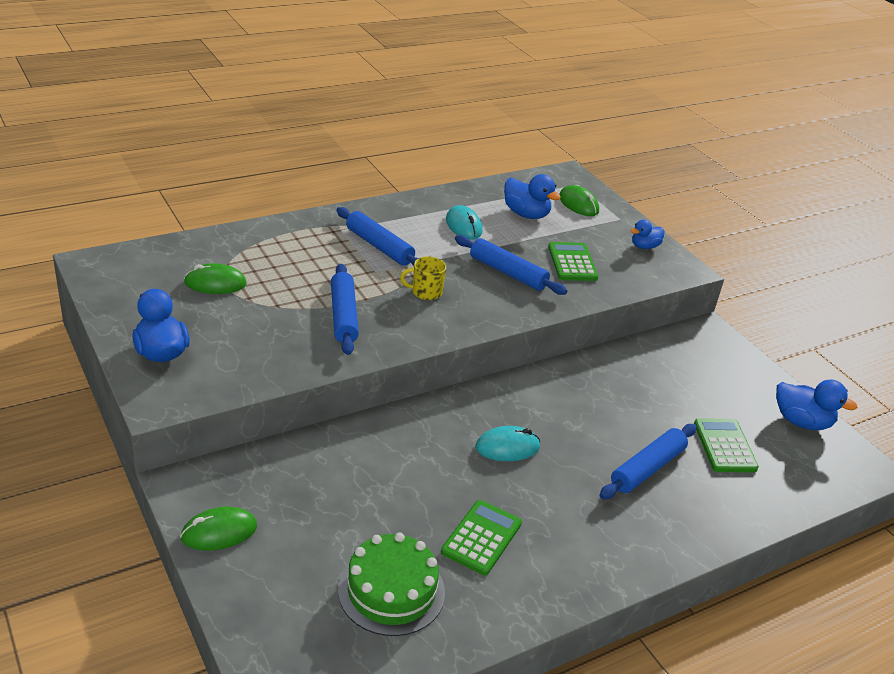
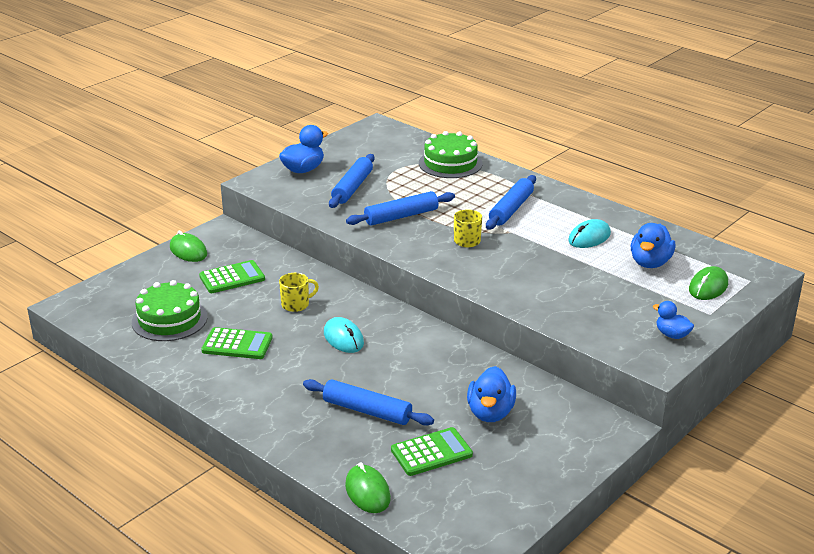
camera: 75 degrees right, 5 degrees down
(215, 283) = (395, 165): green mouse -> green mouse (367, 492)
(245, 247) = (450, 163): none -> green cake
(418, 465) = (296, 304): none -> yellow mug
(508, 273) = (536, 270): blue rolling pin -> blue rolling pin (352, 188)
(572, 262) = (591, 299): green calculator -> green calculator (232, 278)
(801, 422) = (511, 502): blue duck -> blue duck (490, 413)

